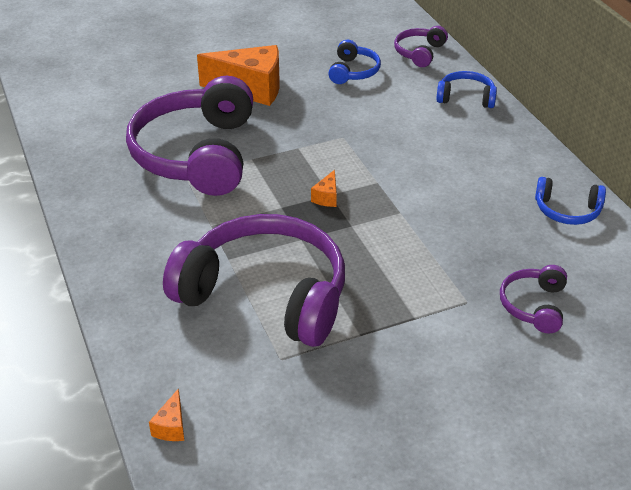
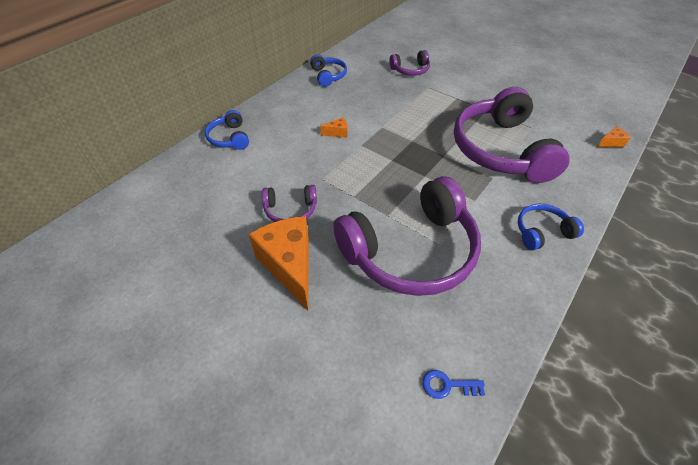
camera: 120 degrees left, 10 degrees up
(75, 123) = (447, 385): none -> blue key
(327, 197) = (396, 160): orange cheese -> orange cheese (337, 133)
(353, 71) = (221, 209): blue headphones -> blue headphones (542, 232)
(419, 53) = (168, 181): purple headphones -> purple headphones (290, 210)

